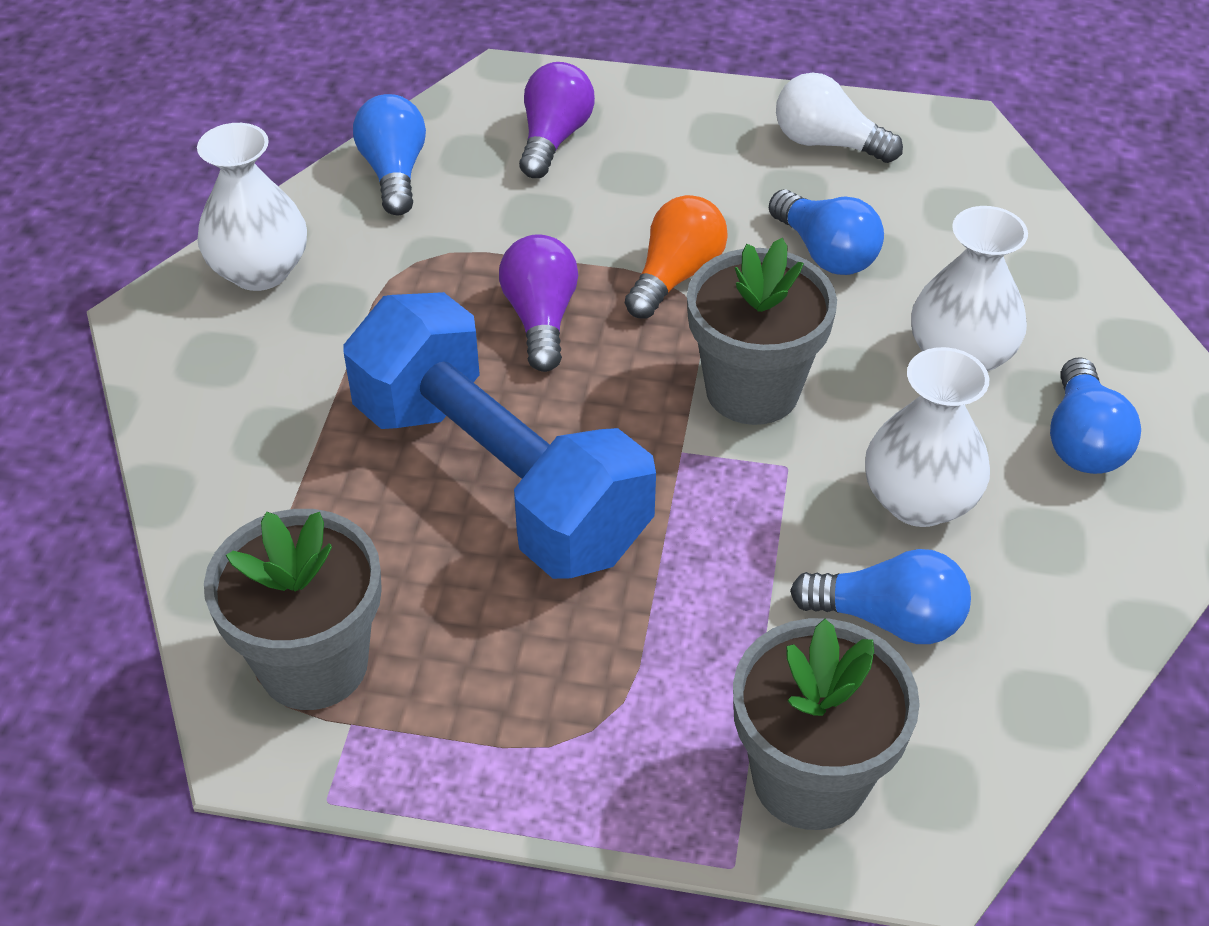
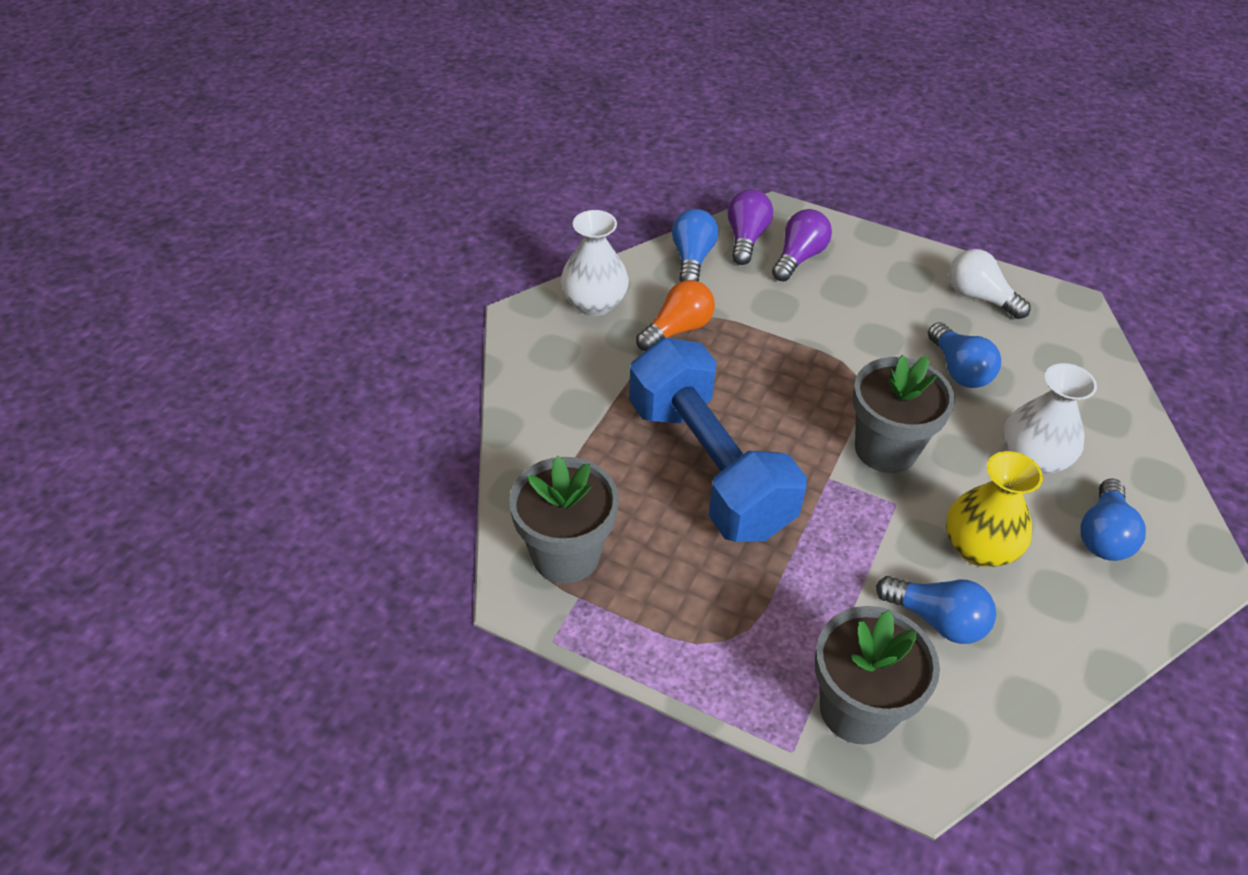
camera: 15 degrees right, 0 degrees up
(541, 319) = (760, 372): purple light bulb -> purple light bulb (746, 238)
(676, 276) = (855, 363): orange light bulb -> orange light bulb (677, 329)
(919, 501) = (978, 548): white vase -> yellow vase

